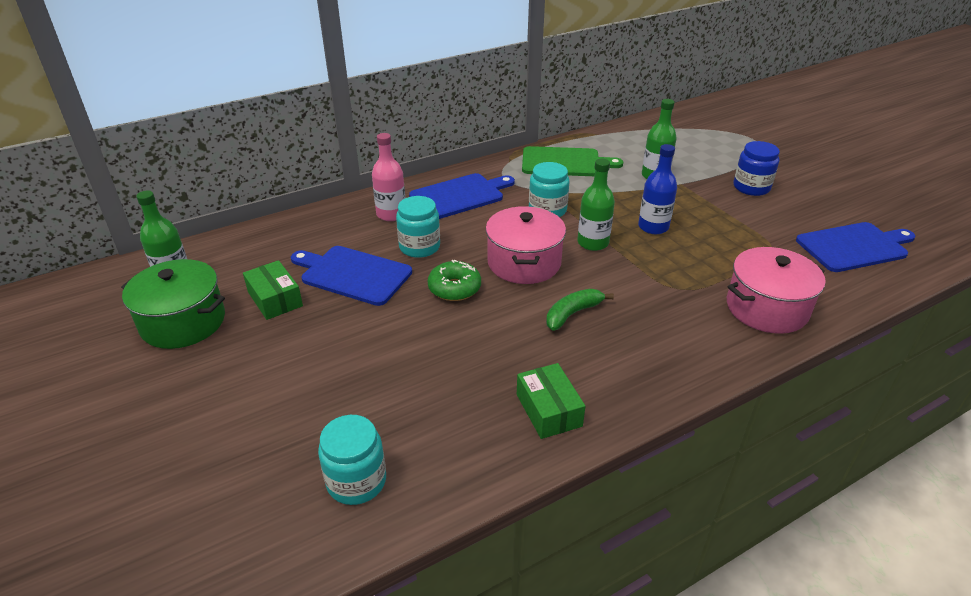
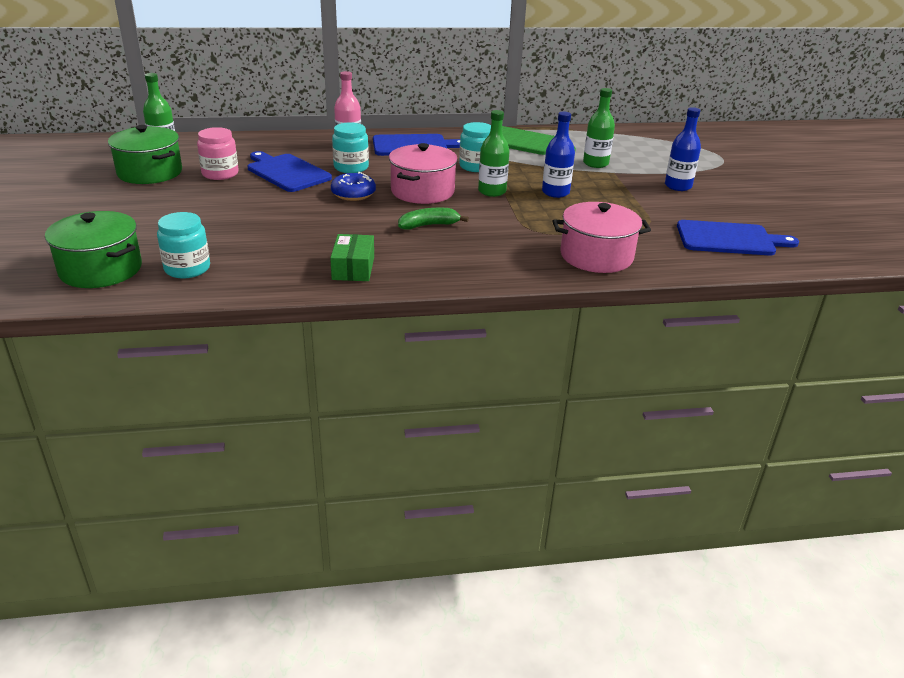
camera: 20 degrees right, 5 degrees down
(243, 525) = (101, 269): none -> green pot
(275, 299) = (220, 174): green box -> pink jar
(454, 288) = (353, 194): green donut -> blue donut
(751, 187) = (678, 186): blue jar -> blue bottle

